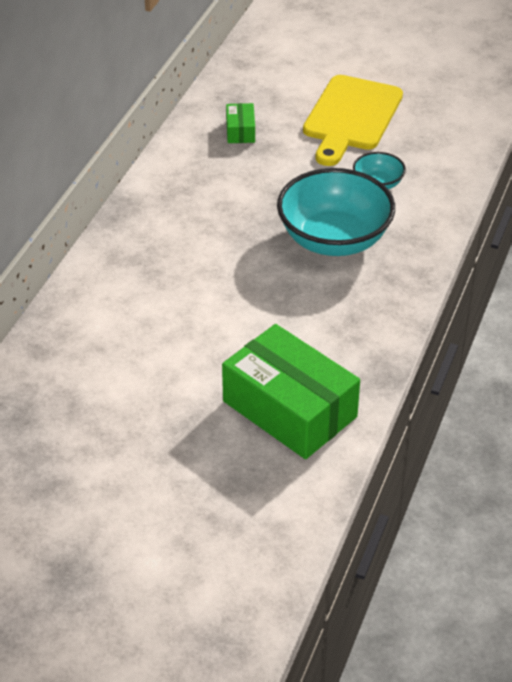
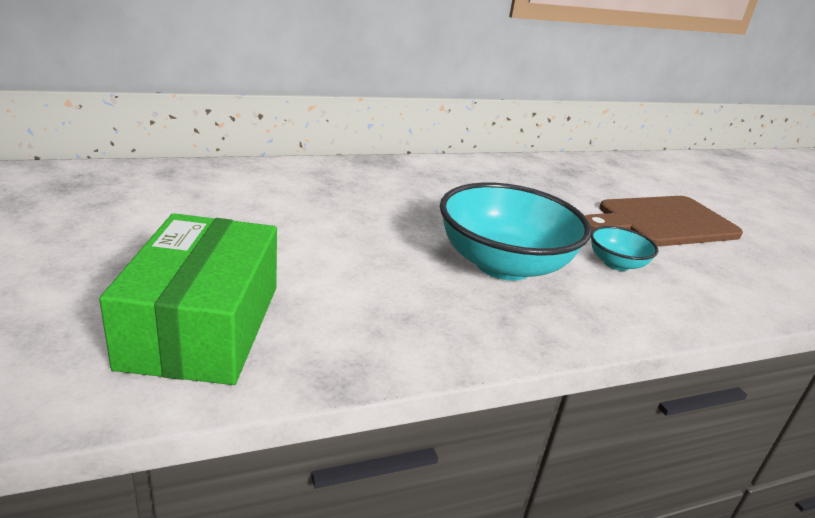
camera: 45 degrees right, 15 degrees down
(240, 131) = (547, 181): green box -> none
(351, 117) = (662, 222): yellow cutting board -> brown cutting board

